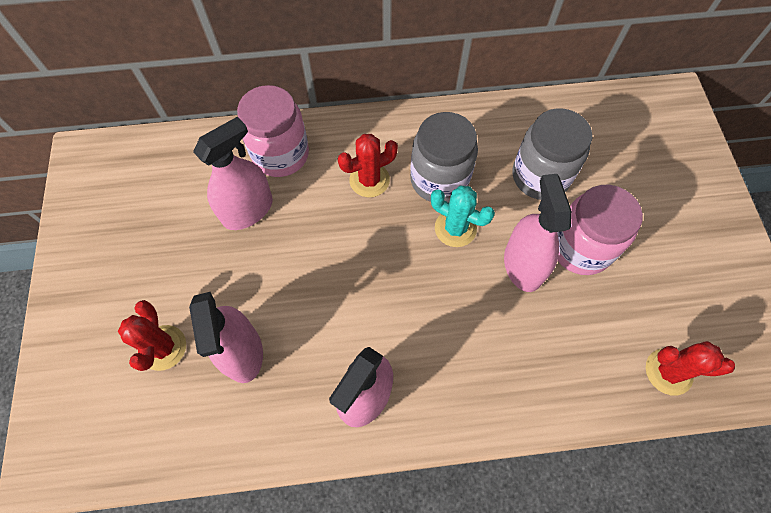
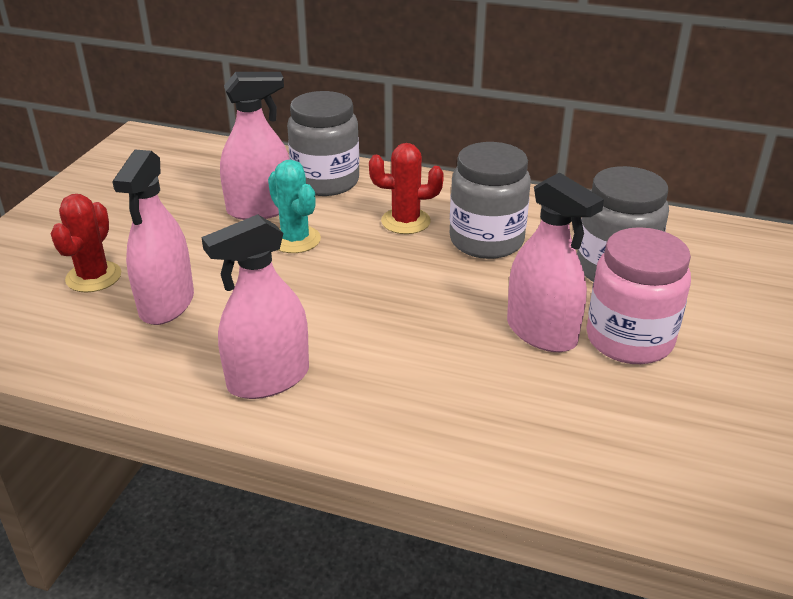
camera: 25 degrees right, 30 degrees down
(280, 154) = (325, 182): pink jar -> grey jar
(455, 228) = (477, 281): turquoise cactus -> turquoise cactus (295, 240)
(523, 265) = (541, 332): pink spray bottle -> pink spray bottle turned 120 degrees clockwise
(668, 371) = (686, 488): red cactus -> none

